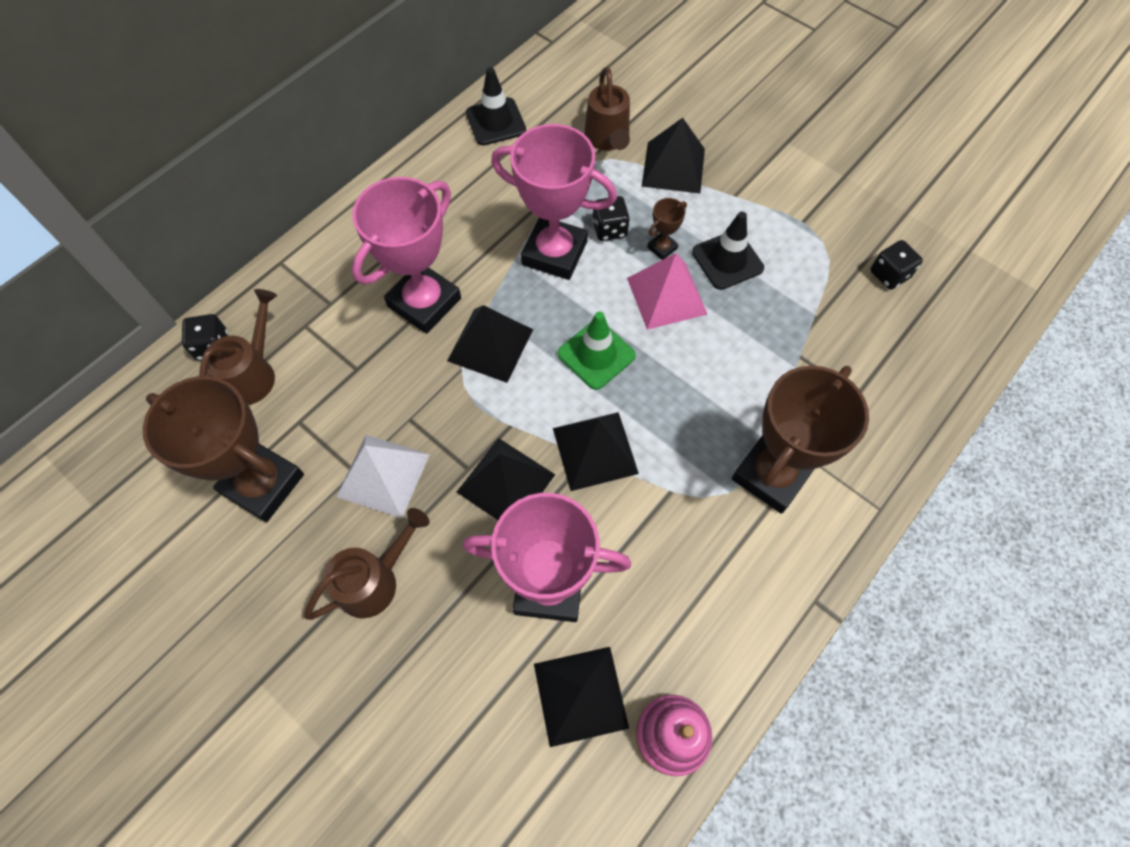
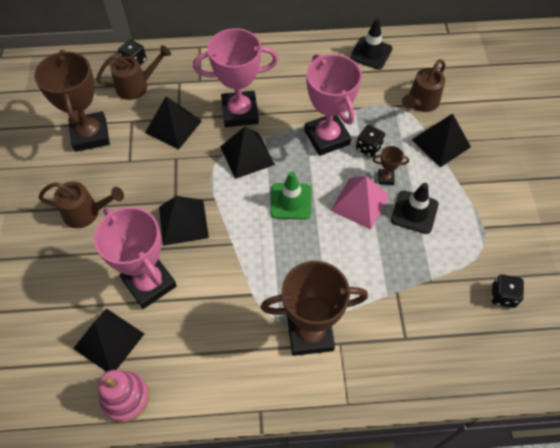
camera: 45 degrees right, 5 degrees down
(383, 475) = (138, 173): white pyramid -> none
(595, 450) = (238, 244): black pyramid -> black pyramid (173, 126)

